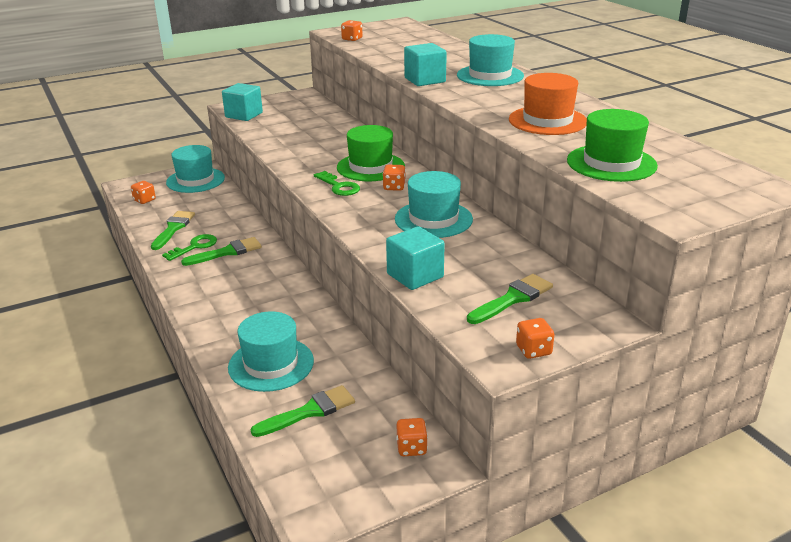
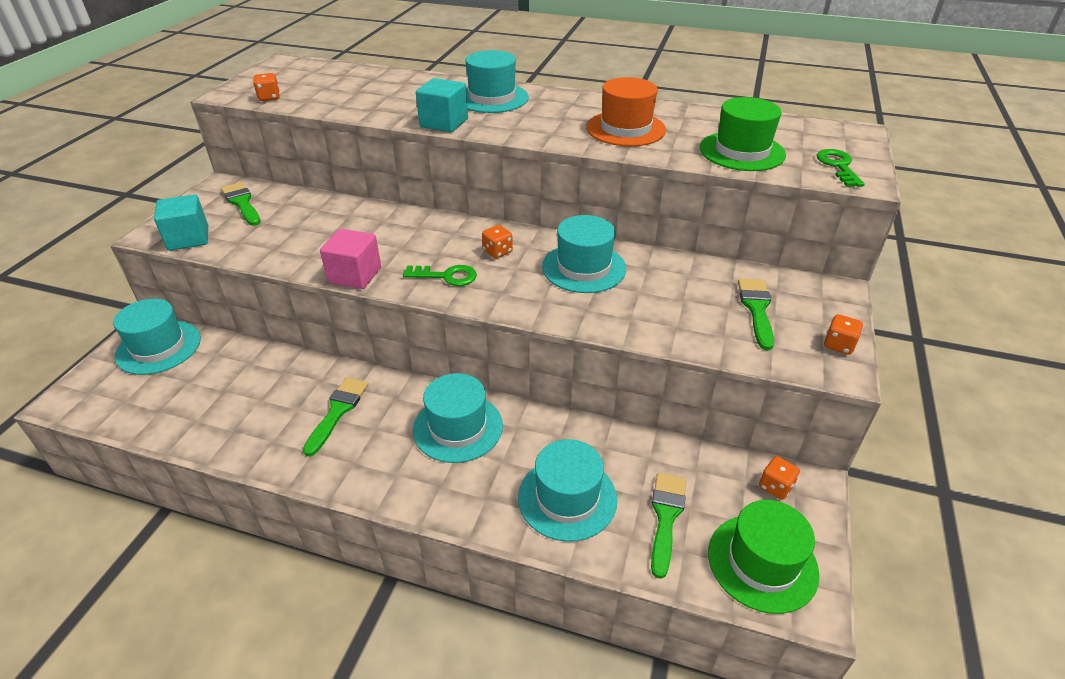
camera: 45 degrees left, 10 degrees up
(144, 200) = (126, 407): orange dice -> none
(173, 228) = (226, 420): green brush -> green brush (242, 203)
(194, 247) = (289, 427): green key -> green key (838, 166)
(272, 294) = (458, 427): none -> turquoise hat
(291, 165) = (355, 275): none -> pink cube
(370, 167) = (440, 240): green hat -> green hat (762, 562)
(415, 275) = (662, 331): turquoise cube -> none

